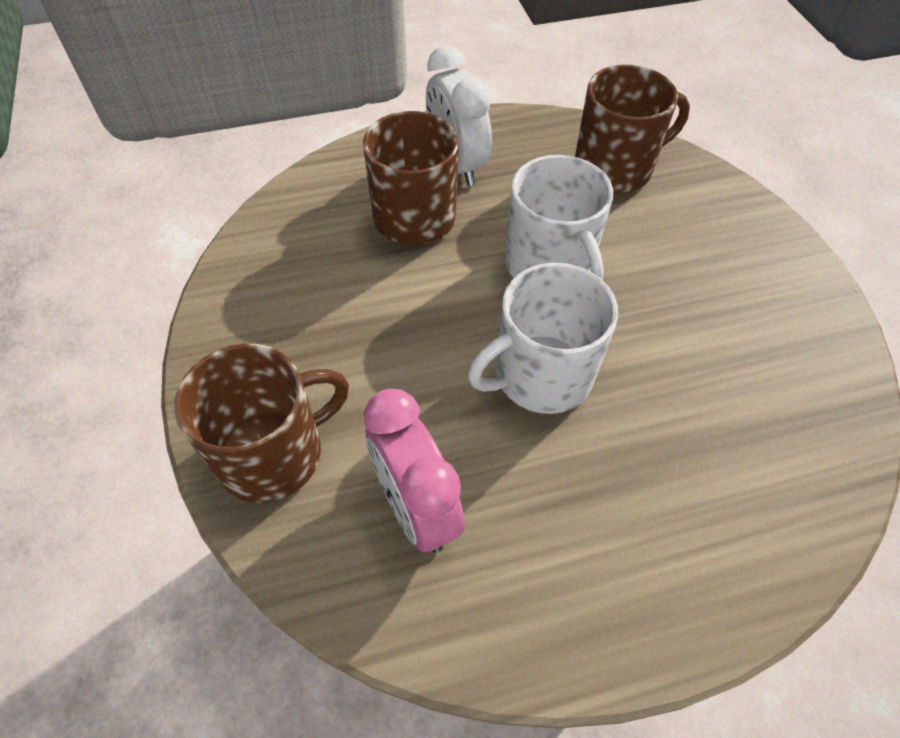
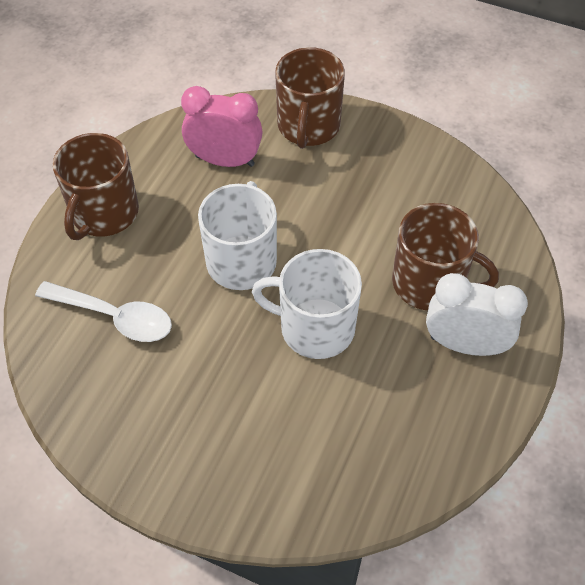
camera: 130 degrees right, 0 degrees up
(615, 168) = (371, 453): brown mug -> brown mug (104, 213)
(732, 438) = (115, 317): none -> white spoon

